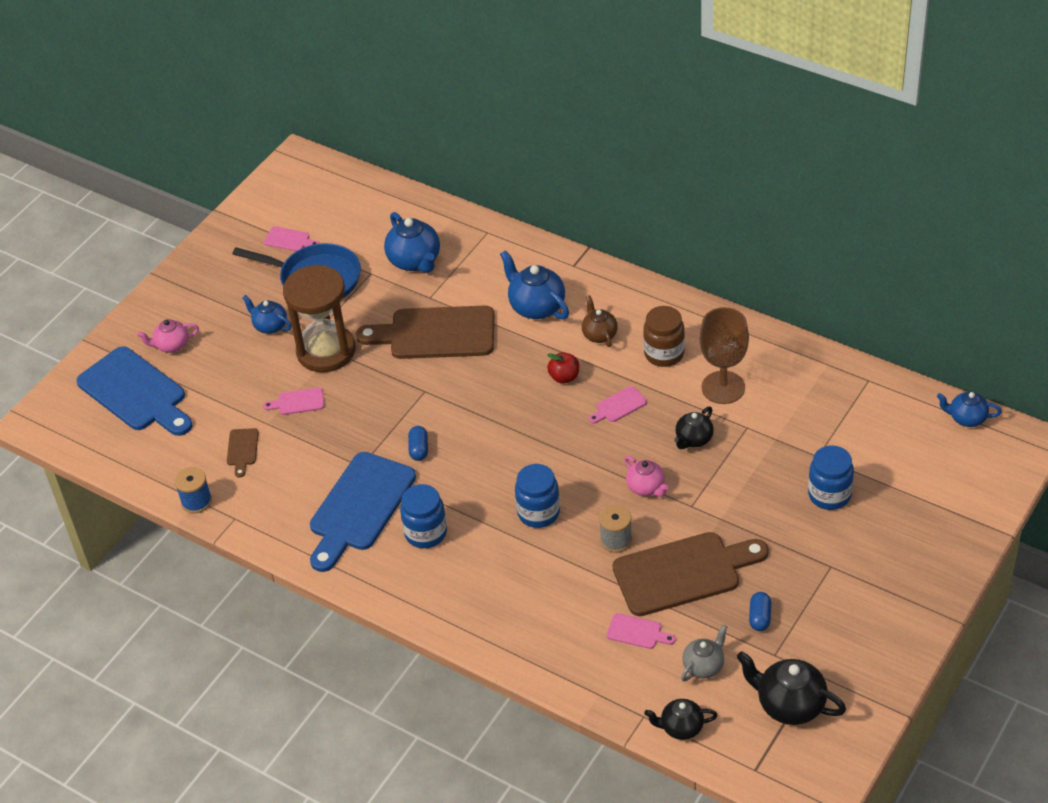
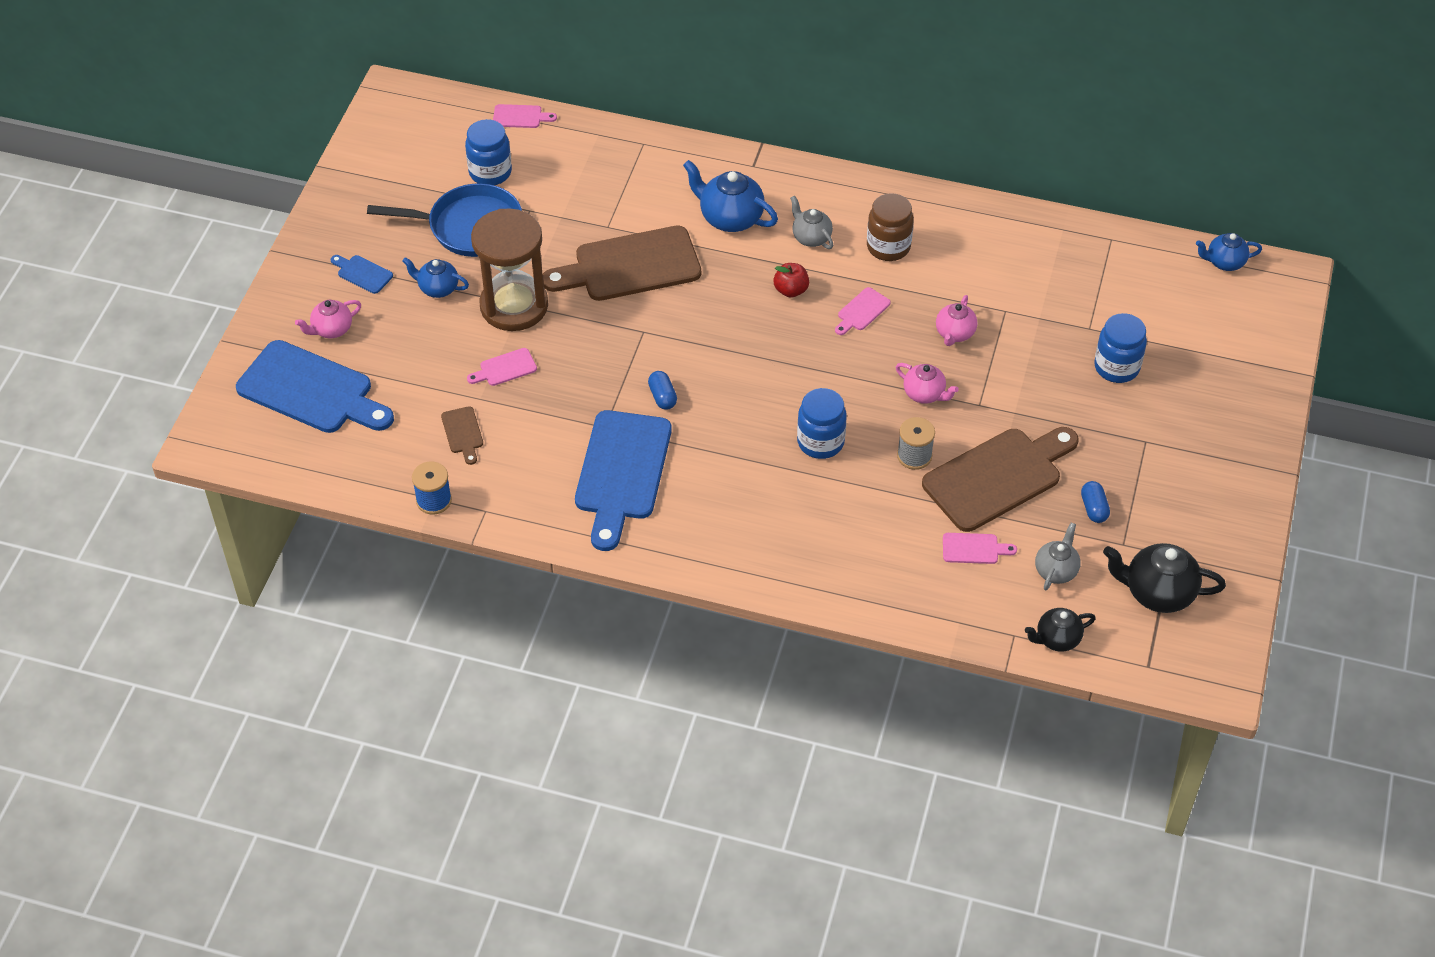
camera: 20 degrees left, 5 degrees up
(215, 303) = (362, 273): none -> blue cutting board
(289, 240) = (420, 187): pink cutting board -> pink cutting board (520, 117)
(415, 261) = (574, 189): blue teapot -> none
(426, 533) = (706, 487): blue jar -> blue jar (490, 172)
(599, 335) = (811, 237): brown teapot -> grey teapot
(693, 439) = (954, 333): black teapot -> pink teapot
(723, 387) = (964, 272): brown goblet -> none

